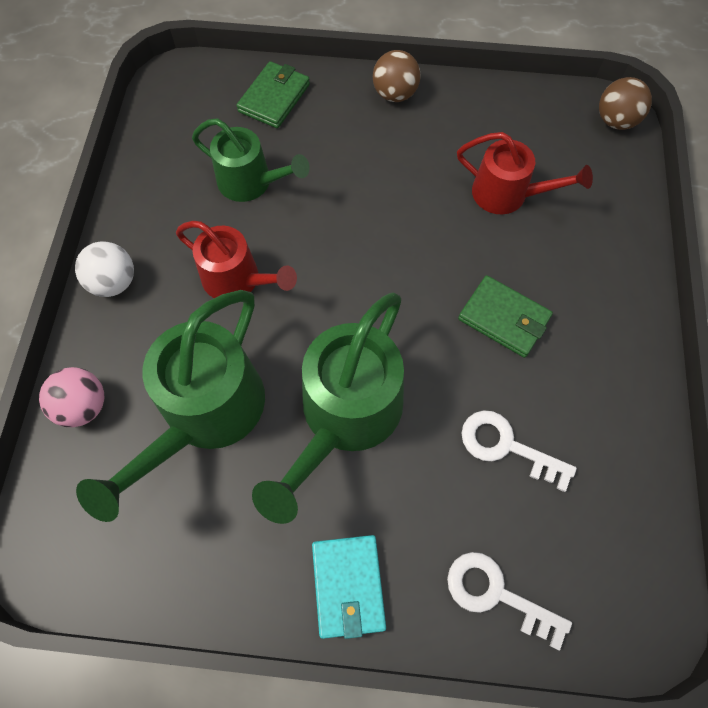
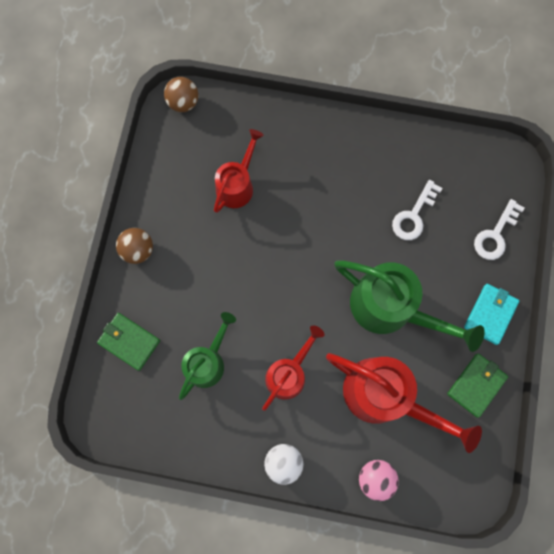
camera: 85 degrees left, 10 degrees up
(205, 415) = (385, 396): green watering can -> red watering can
(348, 586) = (490, 314): turquoise wallet -> turquoise wallet turned 60 degrees counterclockwise
(504, 318) = (330, 203): green wallet -> green wallet (476, 385)

